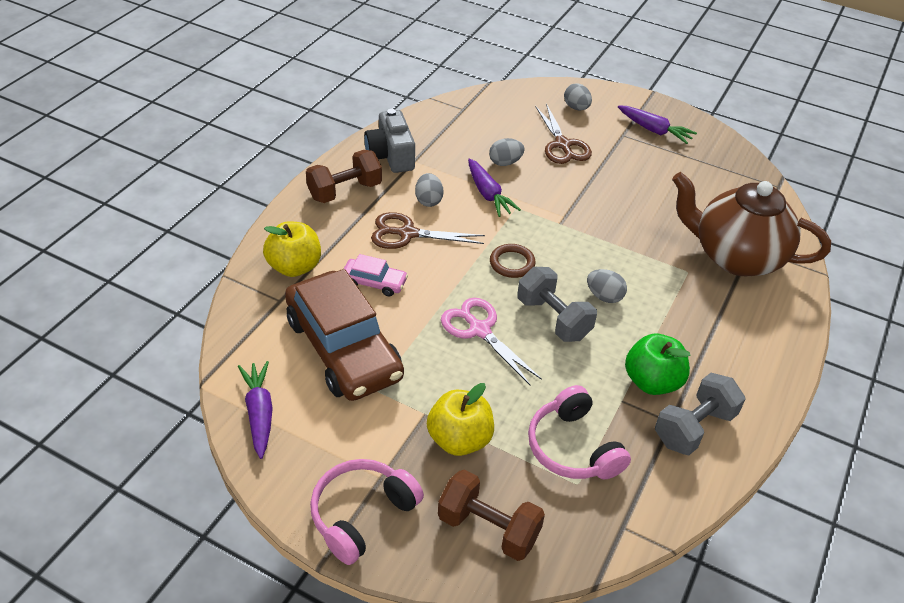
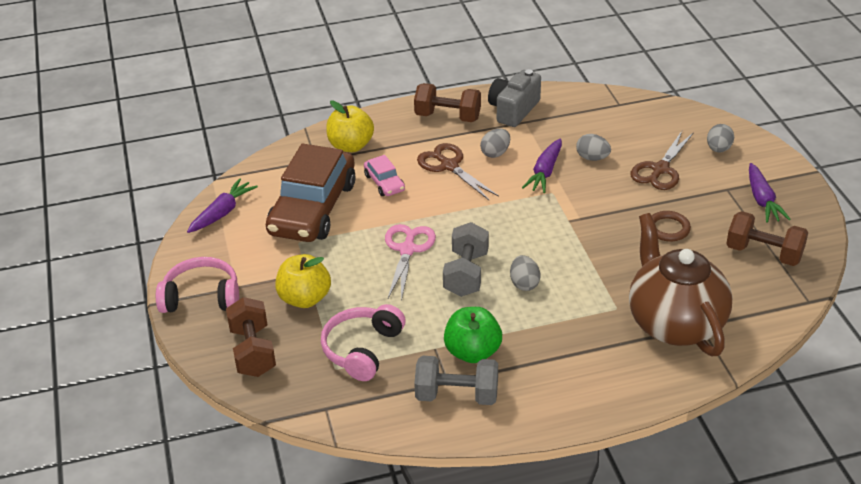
camera: 50 degrees right, 5 degrees down
(512, 263) = (491, 224): brown ring -> brown ring (668, 229)
(709, 168) = (763, 253): none -> brown dumbbell

